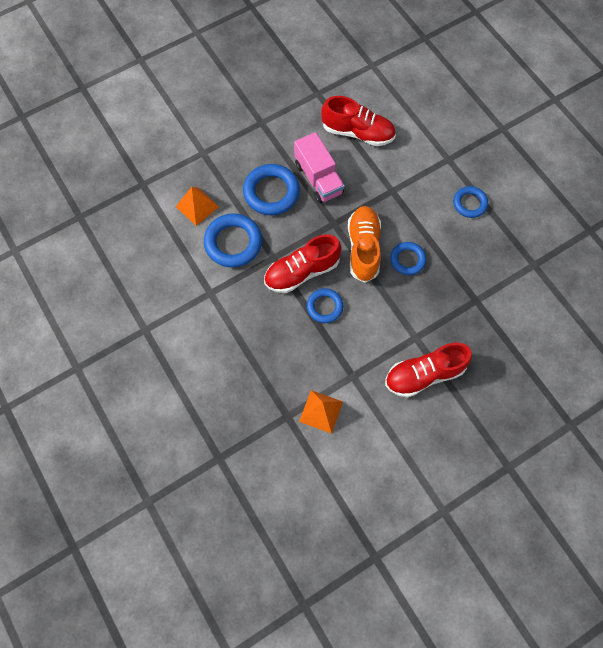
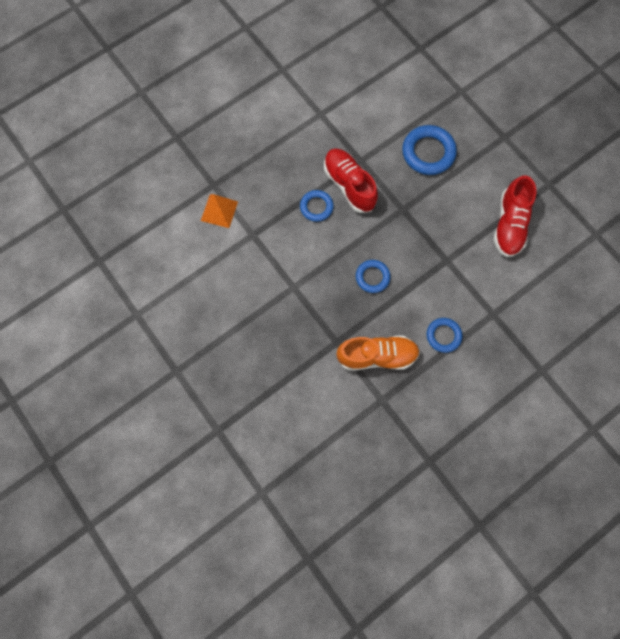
camera: 85 degrees right, 5 degrees up
(197, 206) = (404, 93): orange pyramid -> none
(233, 243) = (371, 126): blue ring -> none
(318, 178) = (449, 192): pink truck -> none
(363, 248) = (379, 237): orange shoe -> orange shoe (377, 356)
(424, 374) = (258, 295): red shoe -> none

